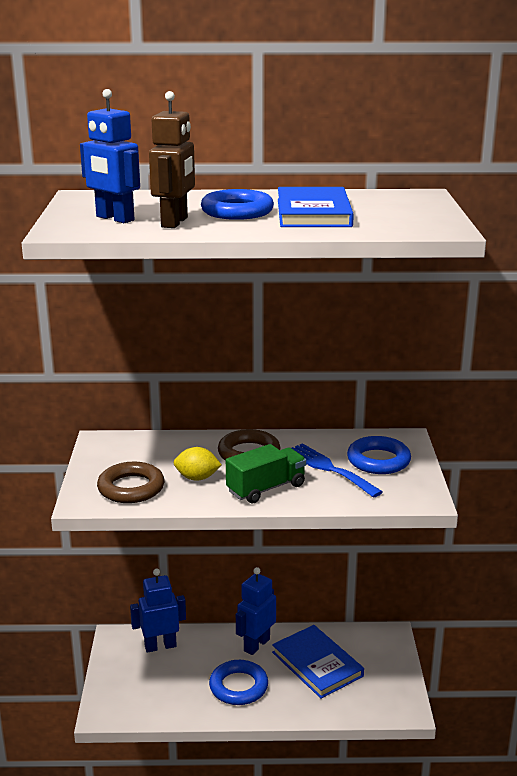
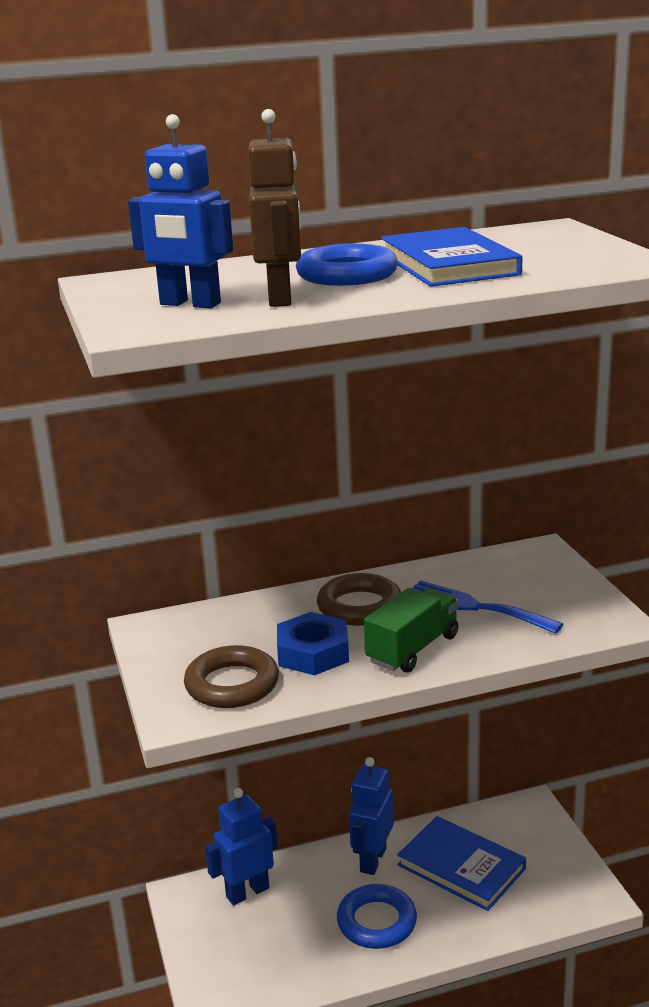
camera: 15 degrees left, 0 degrees up
(197, 478) = (313, 653): yellow lemon -> blue nut
(378, 460) = (528, 585): blue ring -> none

